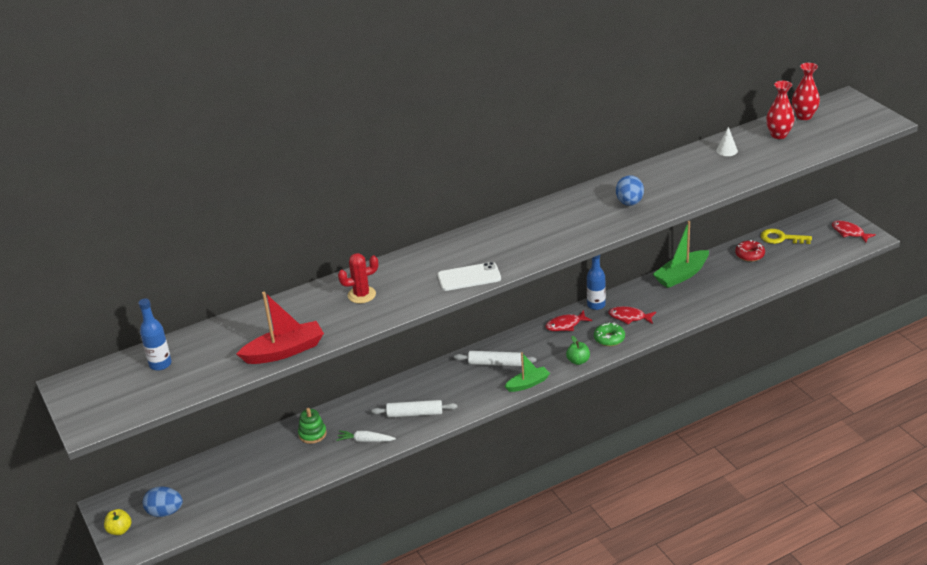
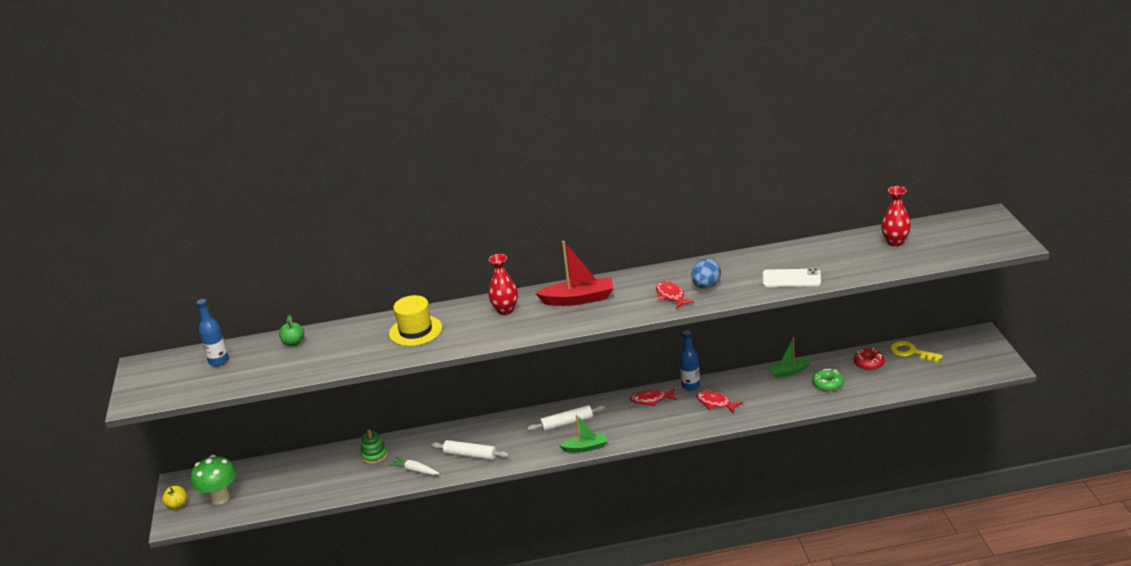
camera: 20 degrees right, 5 degrees down
(165, 512) = (220, 498): blue egg -> green mushroom
(285, 351) = (322, 368): red boat -> red boat (578, 299)
(361, 295) = (415, 331): red cactus -> yellow hat
(469, 277) = (516, 330): white phone -> white phone (791, 278)
(495, 363) = (567, 423): white rolling pin -> white rolling pin turned 45 degrees counterclockwise
(578, 361) = (643, 435): green apple -> green apple (293, 343)
(609, 338) = (685, 420): green donut -> green donut (828, 384)
(681, 275) = (789, 372): green boat -> green boat, size x0.64
(726, 150) = (833, 250): white cone -> none
(804, 116) = (933, 227): red vase -> red vase (505, 310)
(849, 232) = (986, 358): red fish -> red fish (671, 296)

